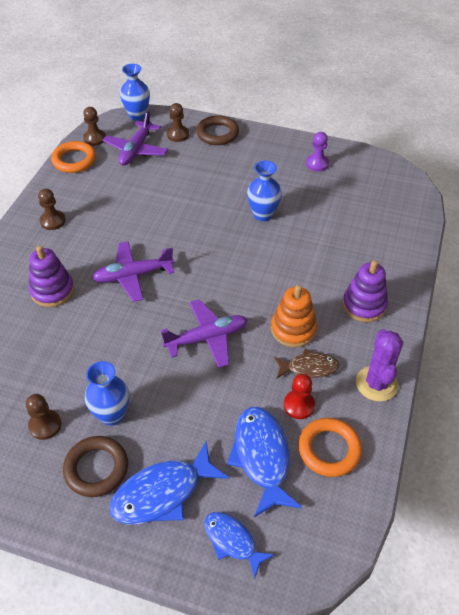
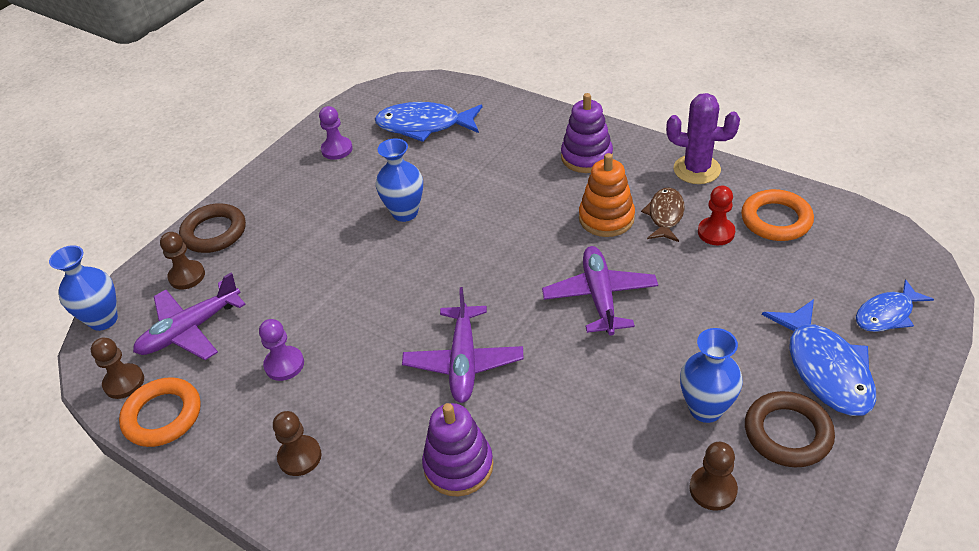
camera: 70 degrees left, 5 degrees down
(117, 195) = (284, 364): none -> purple pawn
(136, 150) = (190, 330): purple plane -> purple plane turned 105 degrees clockwise
(262, 457) = (781, 274): blue fish -> blue fish (424, 126)

